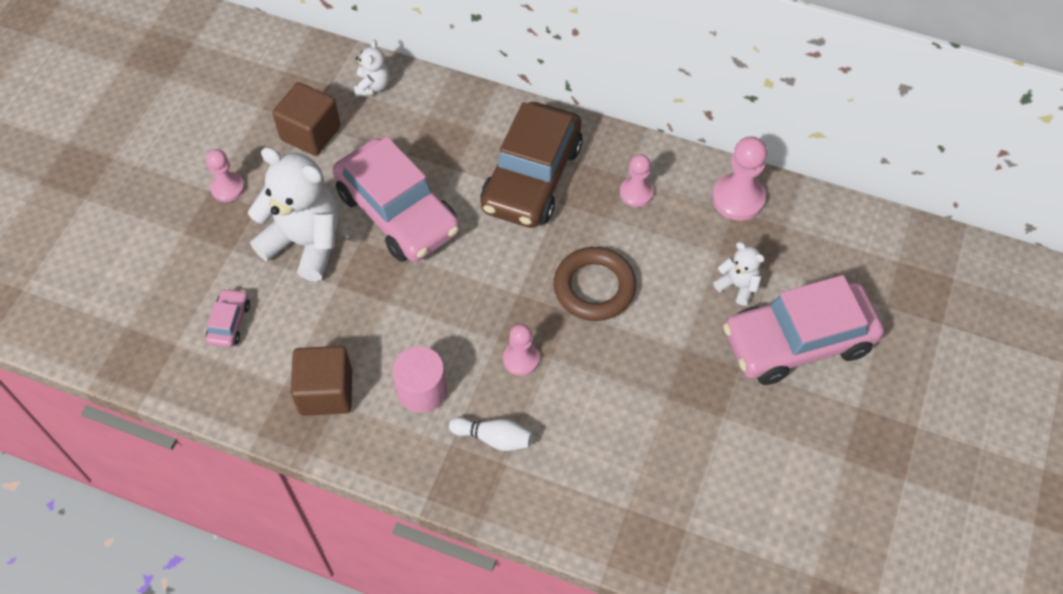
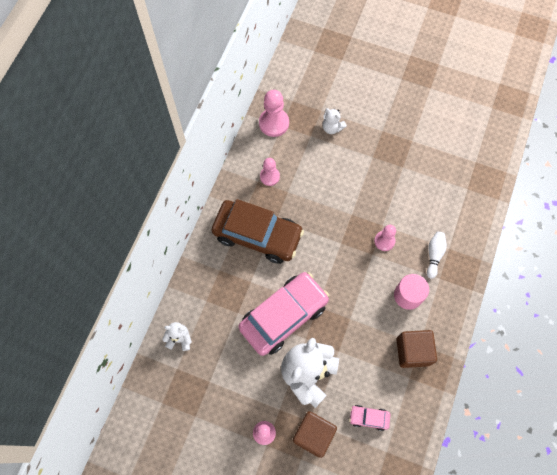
camera: 90 degrees left, 10 degrees up
(310, 133) = (219, 379): brown cube -> brown cube (313, 435)
(594, 287) = (335, 201): brown ring -> none
(737, 285) = (332, 128): white teddy bear -> white teddy bear turned 90 degrees counterclockwise
(798, 341) = (365, 102): pink car -> none

